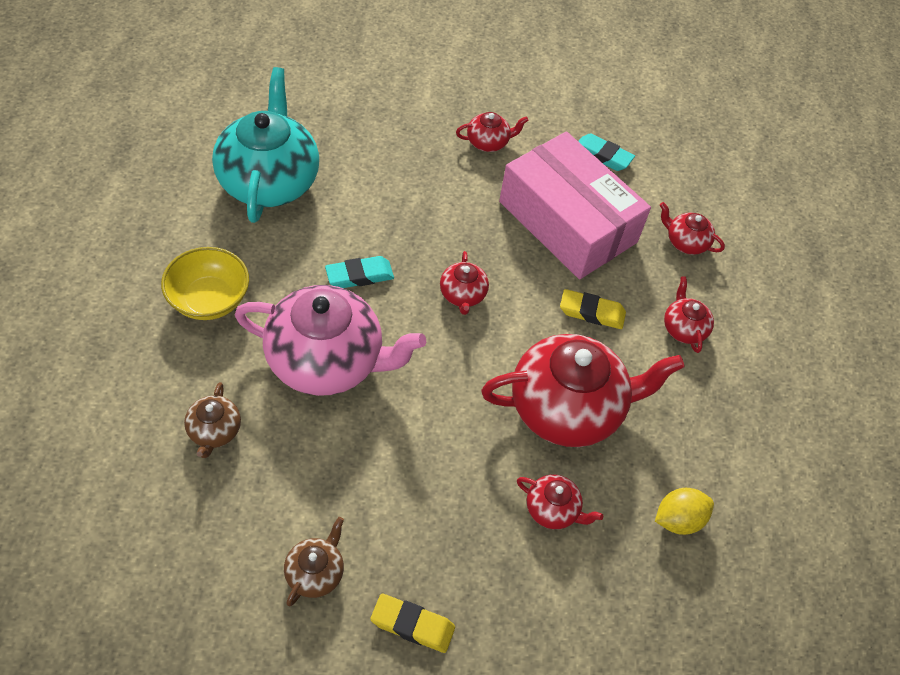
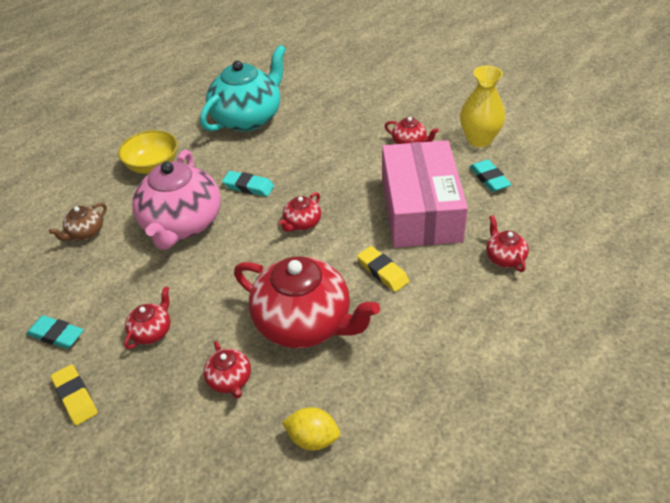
camera: 45 degrees right, 10 degrees down
(315, 573) = (56, 335): brown teapot -> turquoise eraser
(327, 361) = (182, 224): pink teapot -> pink teapot turned 45 degrees clockwise
(555, 110) = (479, 139): none -> yellow vase
(683, 328) = (446, 313): red teapot -> red teapot (152, 331)

